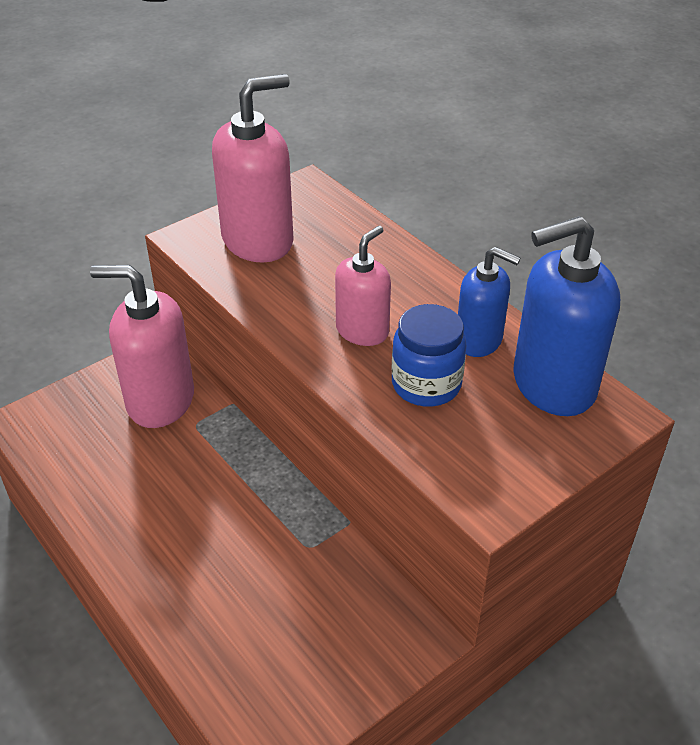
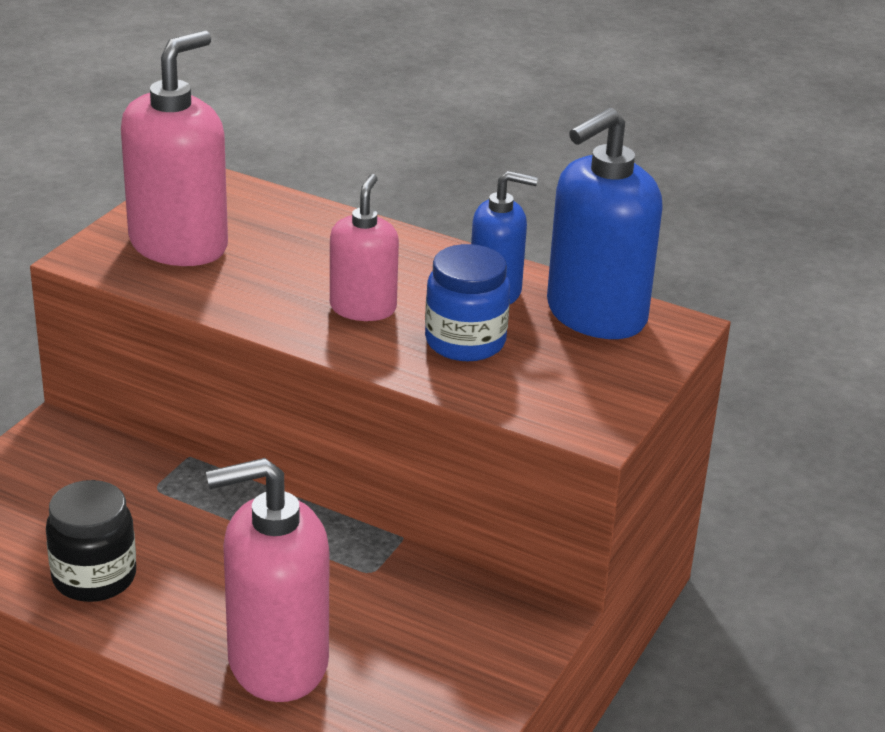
camera: 25 degrees left, 10 degrees down
(111, 490) = (94, 577): none -> black jar
(160, 400) = (94, 474): pink soap dispenser -> pink soap dispenser (277, 662)

